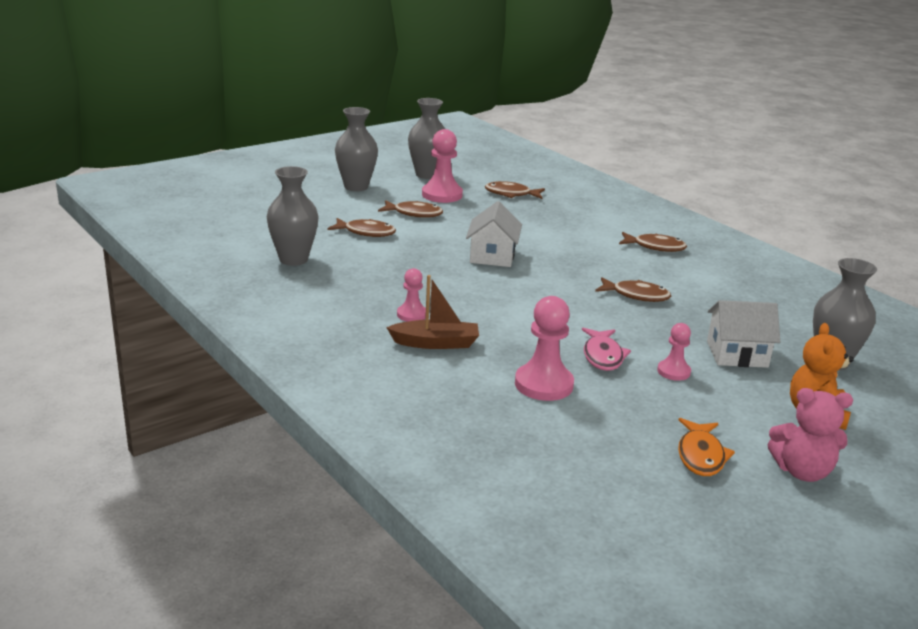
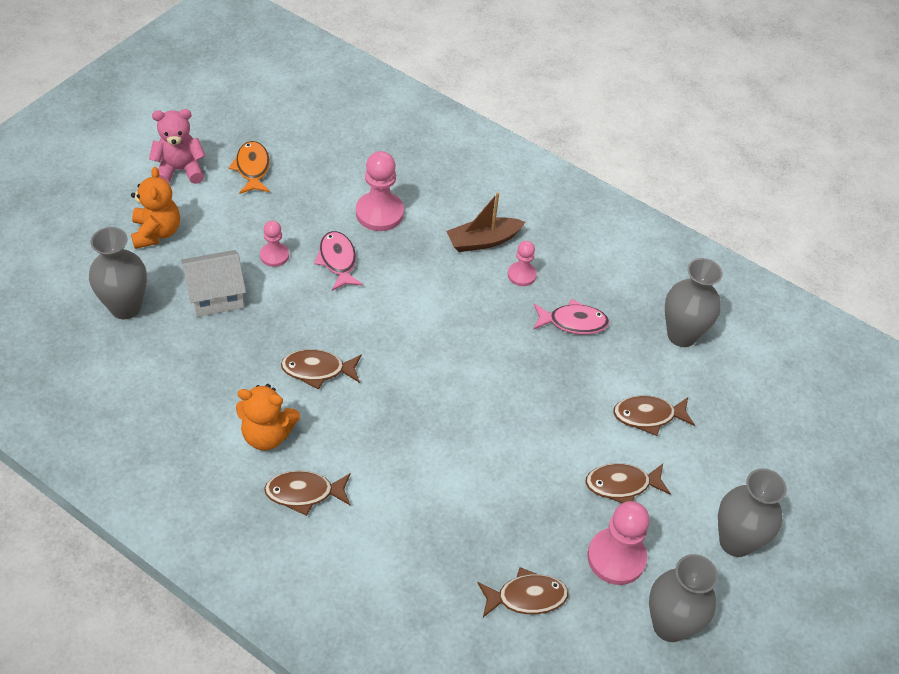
camera: 160 degrees right, 25 degrees up
(385, 281) = (573, 322): none -> pink fish
(492, 256) = (489, 406): white house -> none
(683, 273) = (267, 434): none -> orange teddy bear

